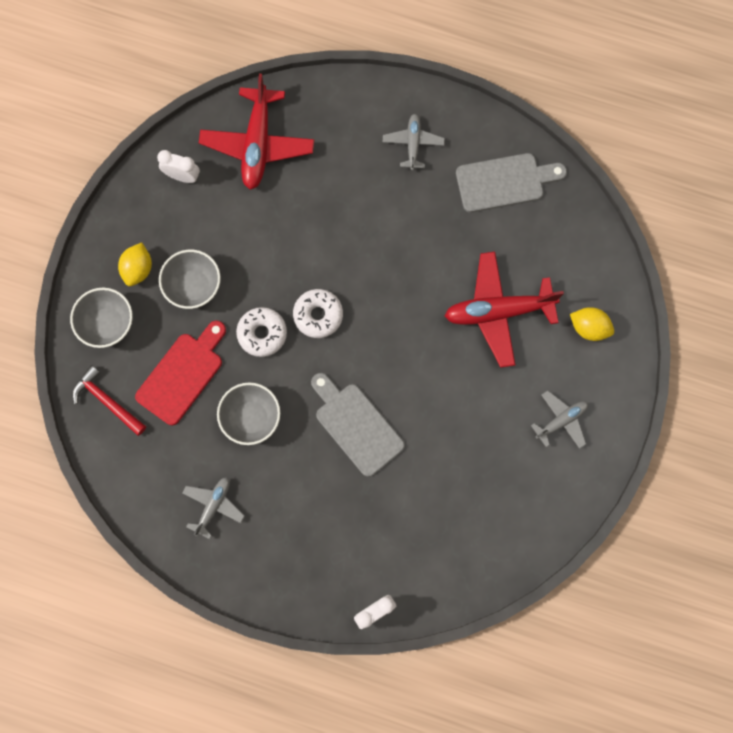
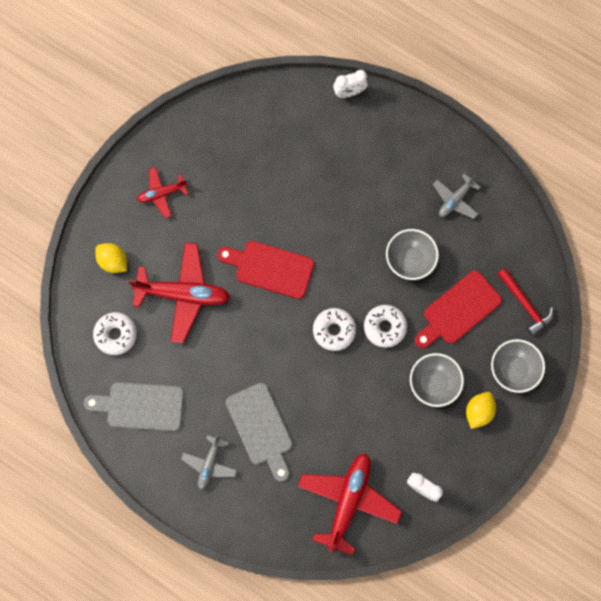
camera: 165 degrees left, 0 degrees up
(356, 425) = (326, 232): grey cutting board -> grey cutting board (261, 428)
(409, 366) = (270, 268): none -> red cutting board
(557, 249) = (116, 335): none -> white donut
(561, 421) = (162, 194): grey plane -> red plane

